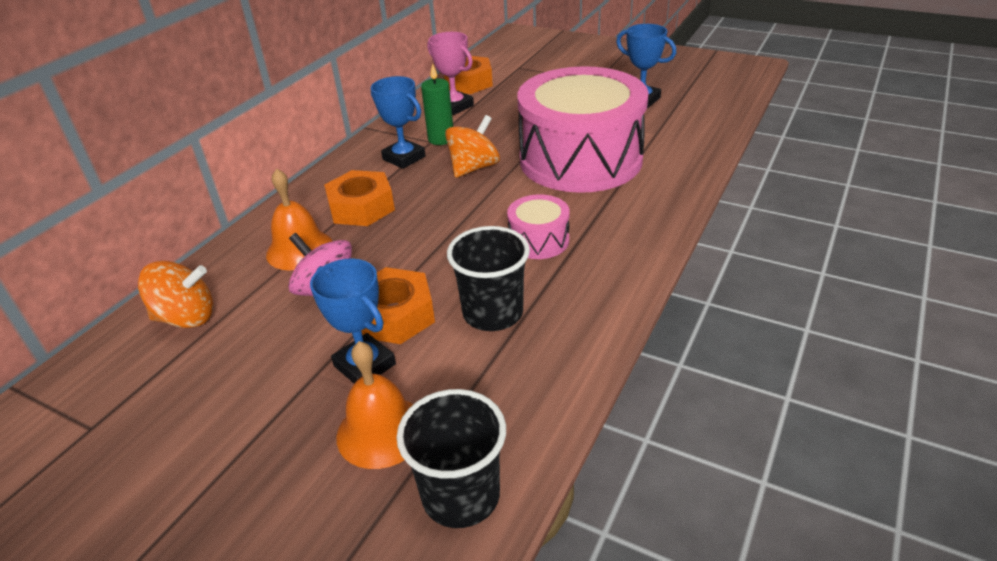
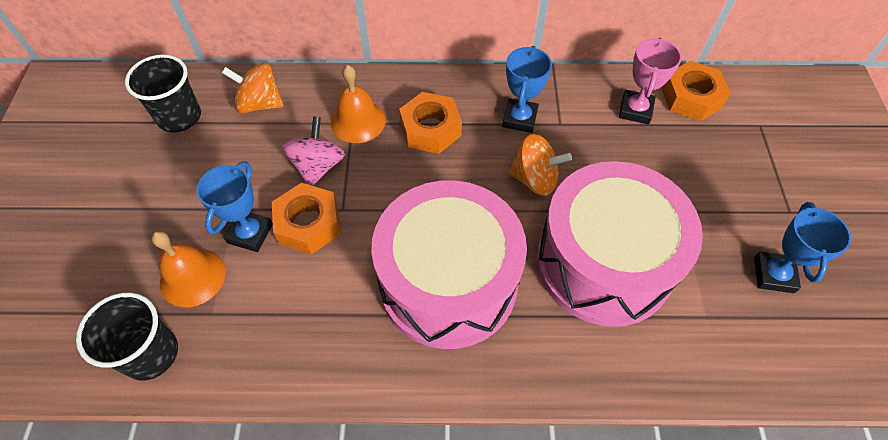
camera: 60 degrees right, 20 degrees up
(186, 317) = (259, 104): orange spinning top -> orange spinning top turned 135 degrees clockwise
(441, 139) = (568, 130): green candle -> none
(493, 313) = (336, 290): black cup -> black cup (179, 117)
(539, 240) = (448, 282): pink drum -> pink drum, size x2.36

